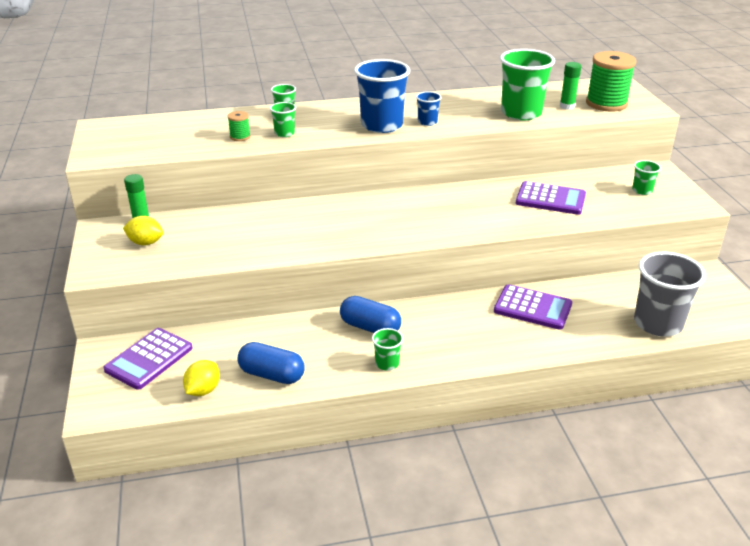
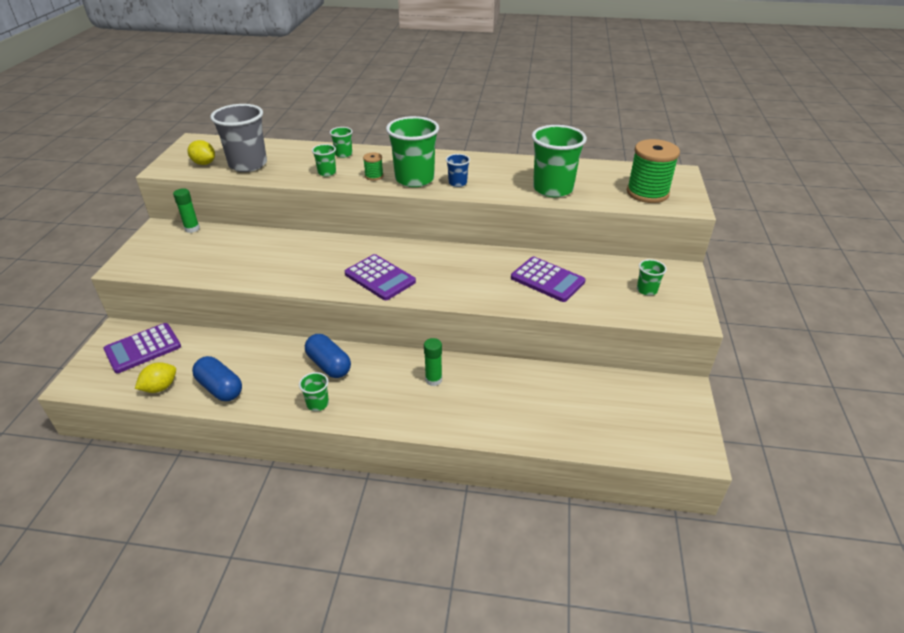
camera: 20 degrees right, 5 degrees up
(145, 243) = (179, 249): yellow lemon -> yellow lemon (204, 163)
(240, 137) = (289, 169): green spool -> green spool (374, 176)
(381, 125) = (414, 179): blue cup -> green cup
(532, 308) = (484, 383): purple calculator -> purple calculator (380, 278)
(567, 106) = (604, 189): green glue stick -> green glue stick (433, 380)
(658, 324) = (594, 432): grey cup -> grey cup (248, 164)

